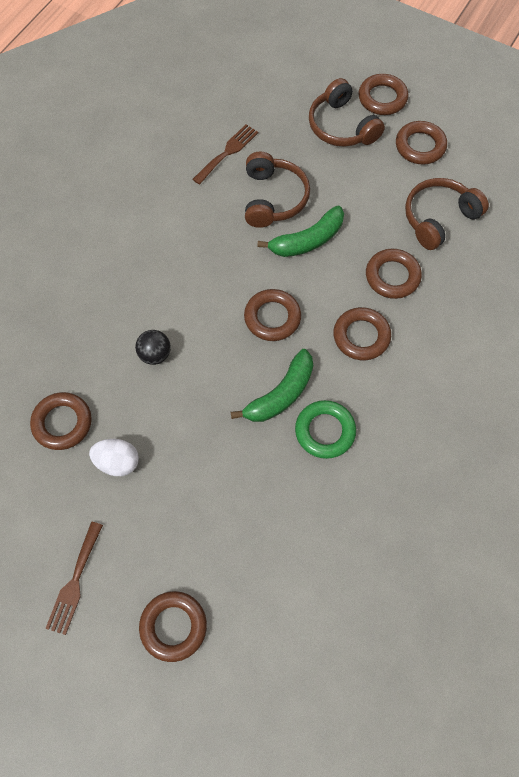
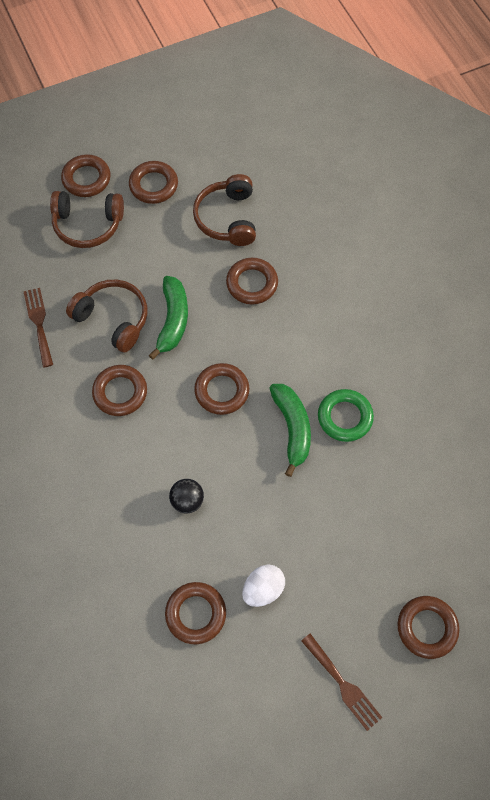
camera: 55 degrees left, 0 degrees up
(361, 336) = (285, 339): brown ring -> brown ring (120, 392)

